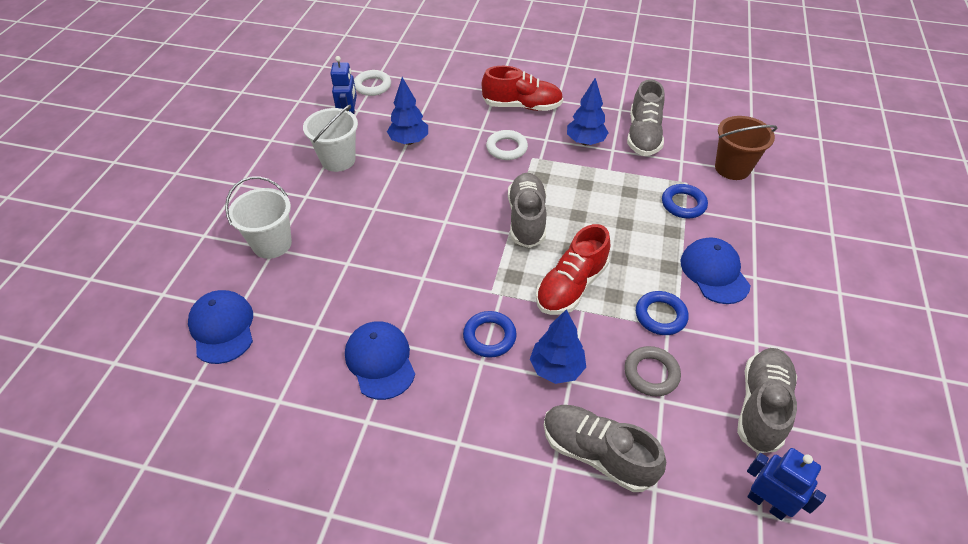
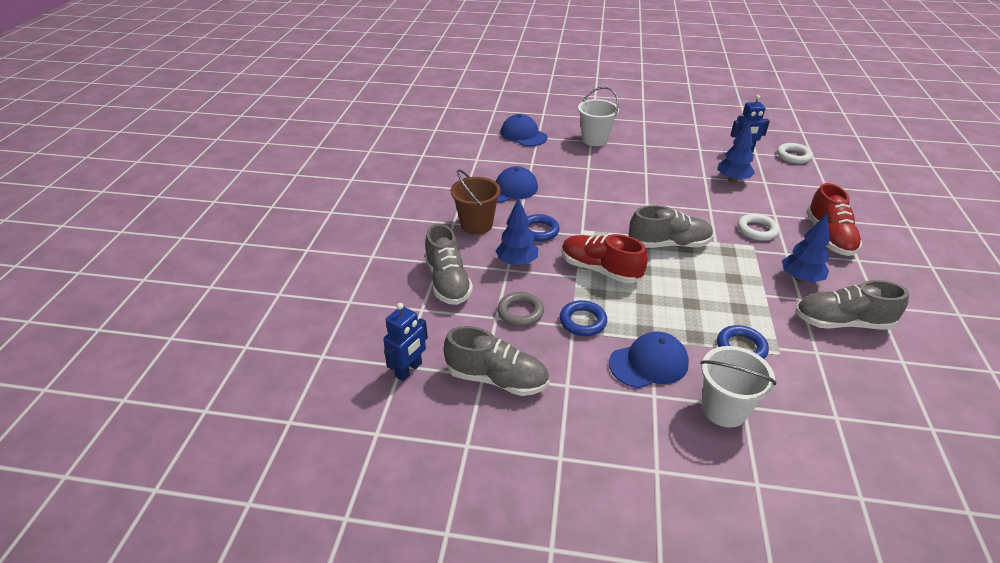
camera: 85 degrees right, 10 degrees down
(222, 328) = (523, 135): blue cap -> blue cap turned 105 degrees counterclockwise
(338, 160) = (690, 152): white bucket -> white bucket (724, 409)
(597, 454) = (448, 282): grey shoe -> grey shoe turned 135 degrees clockwise
(732, 168) = (831, 397): brown bucket -> brown bucket (476, 225)

